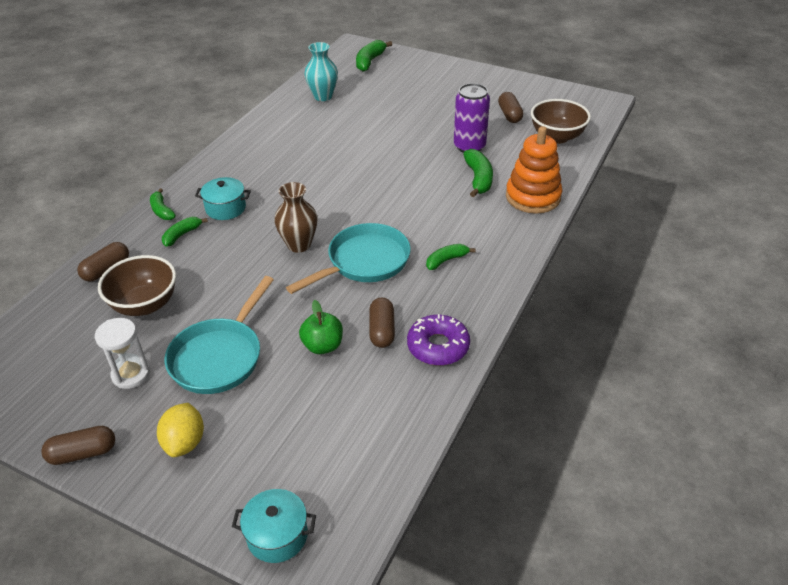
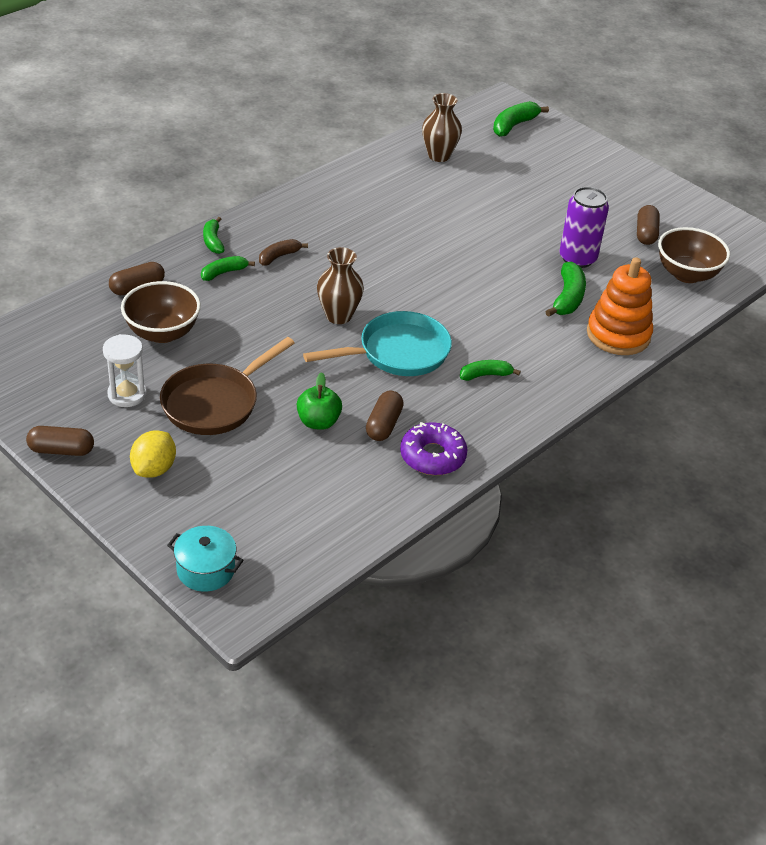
camera: 15 degrees right, 0 degrees up
(219, 357) = (215, 403): turquoise pan -> brown pan
(225, 208) = (279, 256): turquoise pot -> brown banana
(323, 96) = (439, 156): turquoise vase -> brown vase

